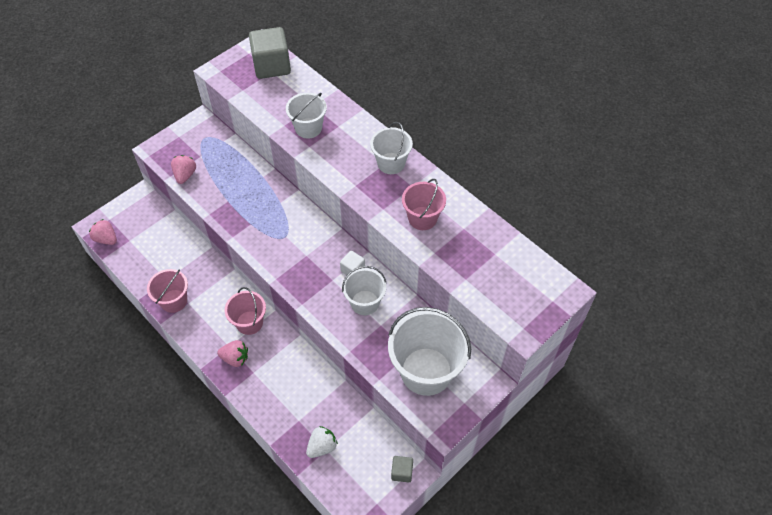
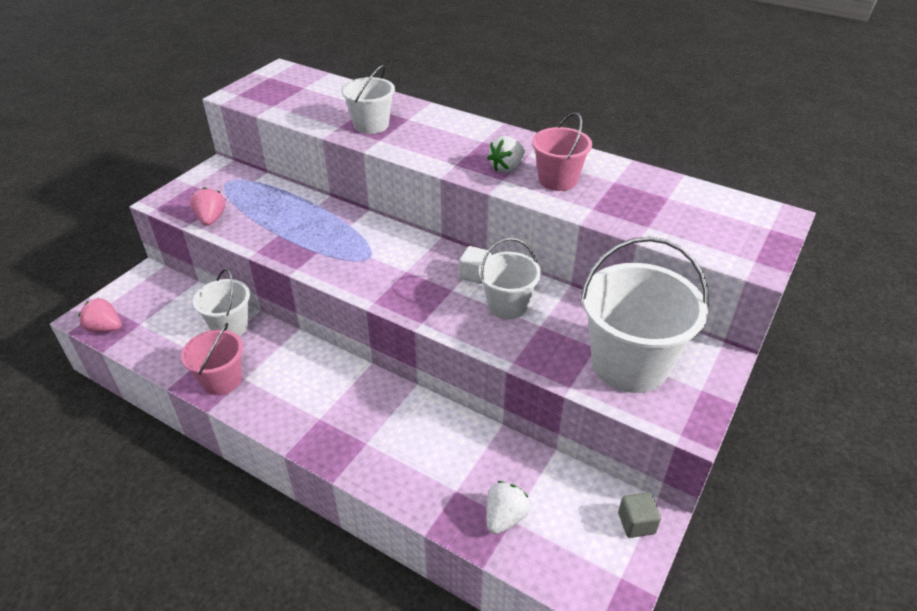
camera: 15 degrees left, 15 degrees down
(235, 358) = (333, 431): pink strawberry -> none
(249, 322) = (340, 384): pink bucket -> none
(272, 66) = (303, 83): grey cube -> none
(391, 163) = (490, 140): white bucket -> white bucket (230, 326)
(391, 197) = (507, 168): none -> white strawberry

